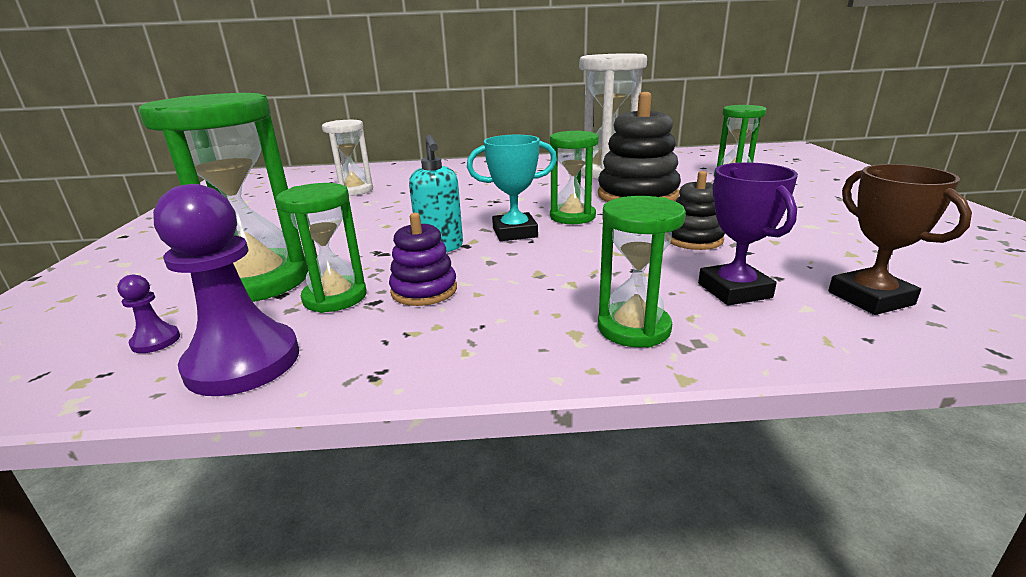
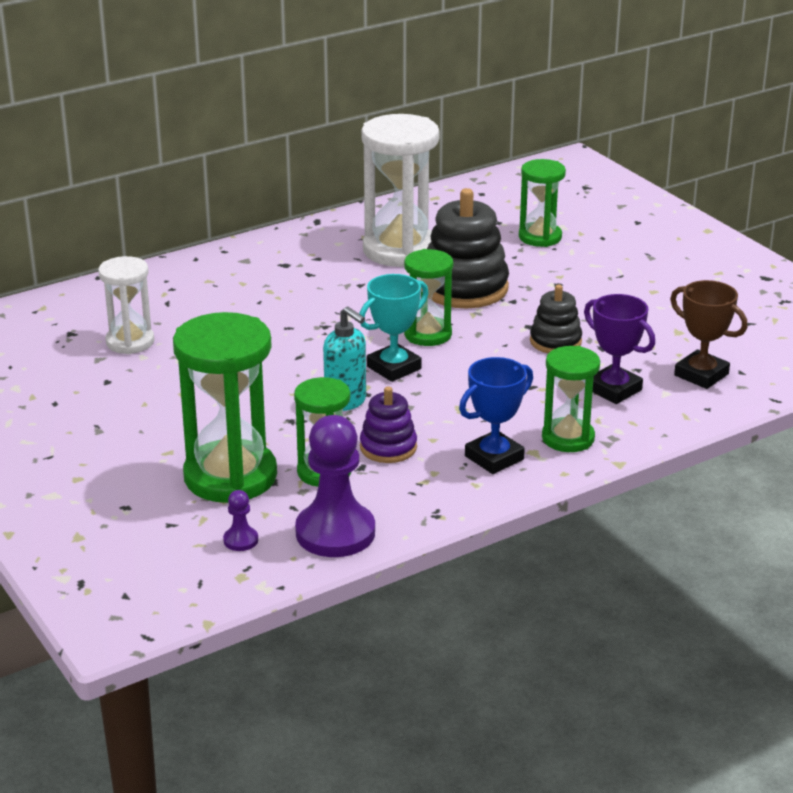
camera: 30 degrees left, 5 degrees up
(520, 327) = (494, 458): none -> blue trophy

